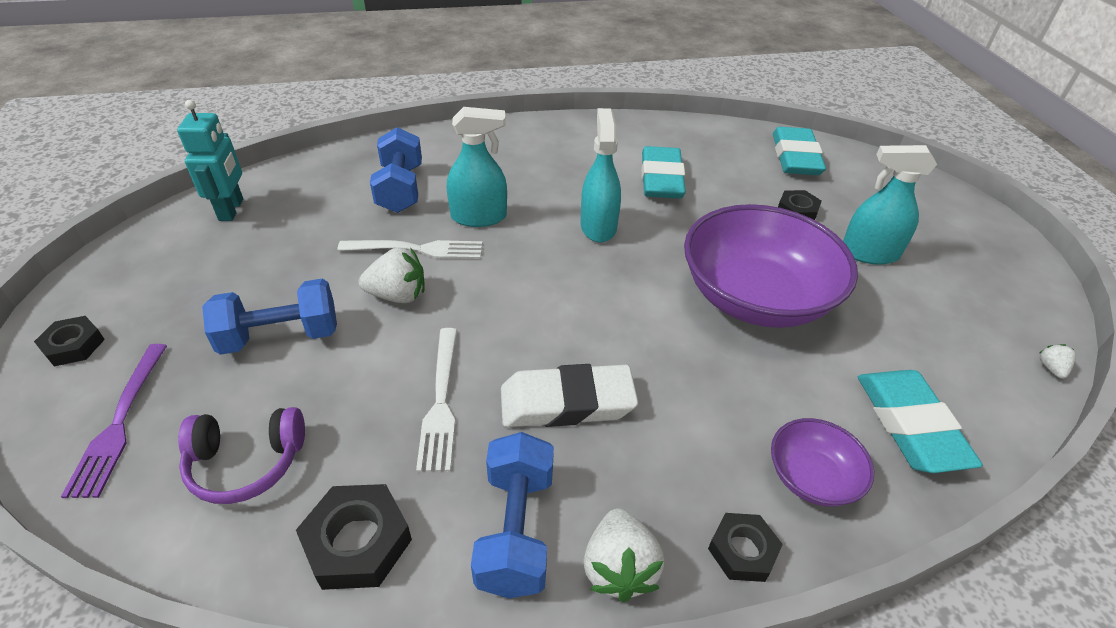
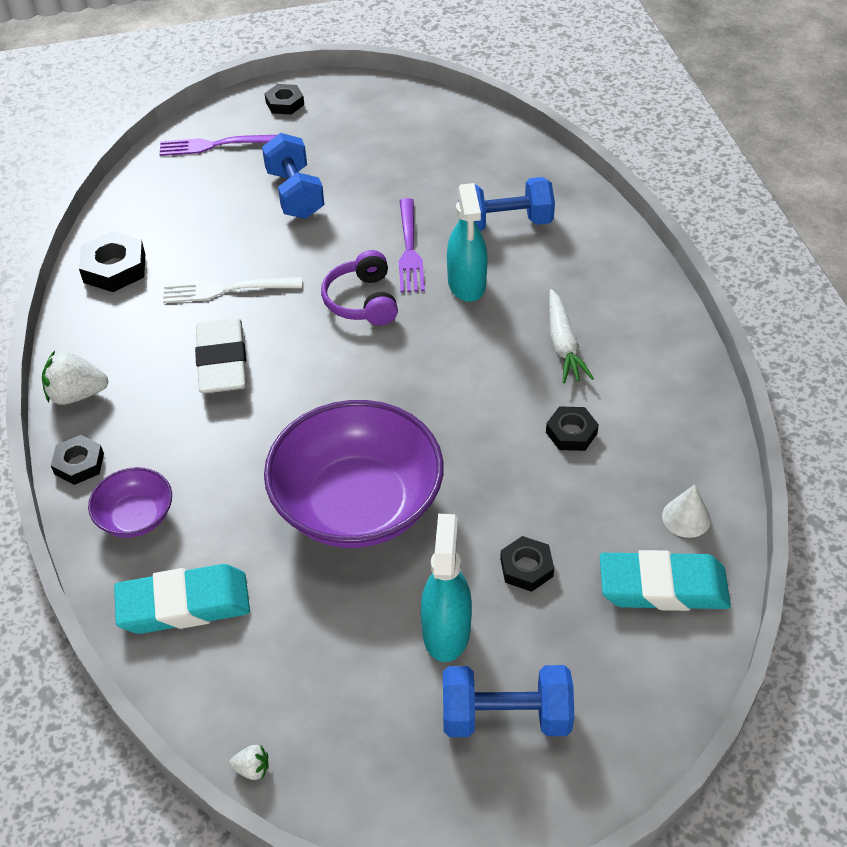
camera: 90 degrees right, 5 degrees up
(232, 210) = (452, 129): turquoise robot -> none
(246, 463) = (179, 207): purple headphones -> purple headphones (362, 301)
(398, 295) = (345, 247): white strawberry -> none
(418, 249) = (409, 250): white fork -> purple fork
(516, 530) = (112, 341): blue dumbbell -> blue dumbbell (506, 717)
(565, 173) = (563, 345): none -> white carrot
(598, 226) = (464, 376): turquoise spray bottle -> none
(661, 179) = (571, 433): turquoise eraser -> black nut
(734, 142) = (686, 517): none -> white cone

